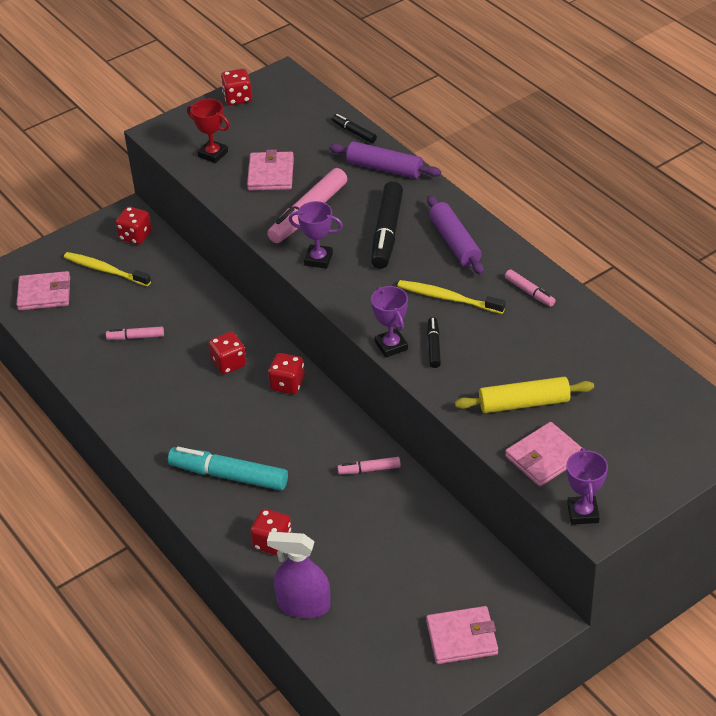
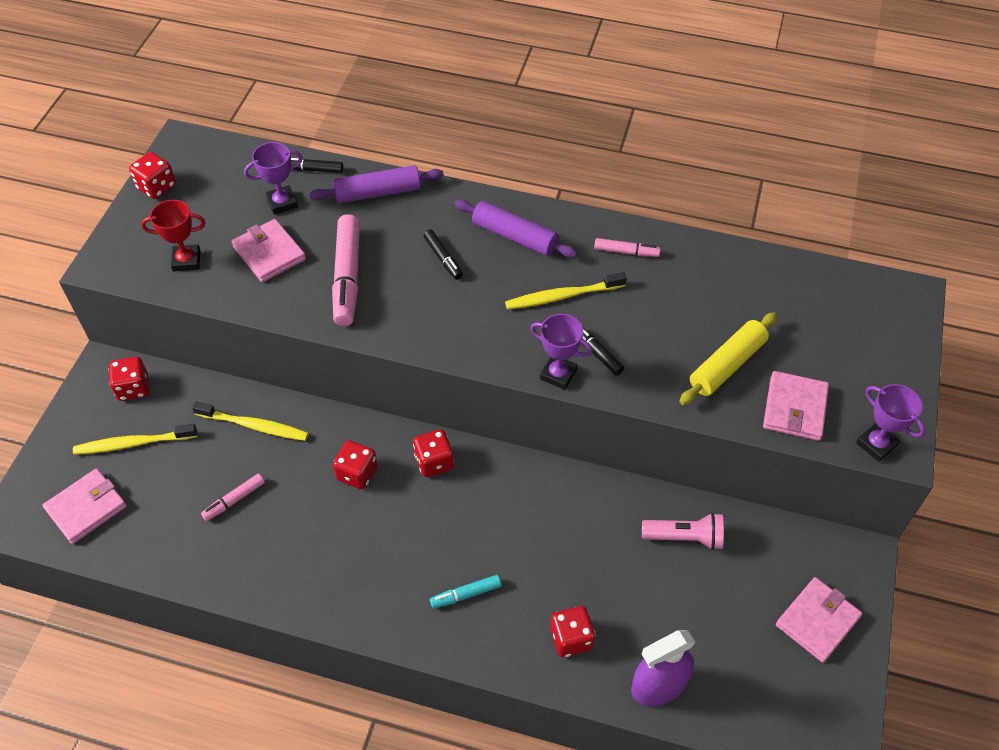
camera: 40 degrees left, 10 degrees up
(190, 298) = (254, 426): none -> yellow toothbrush
(228, 475) = (465, 594): turquoise marker -> turquoise marker, size x0.51
(318, 259) = (403, 321): purple trophy -> purple trophy (282, 203)
(369, 470) = (588, 505): pink marker -> none
(387, 233) = (443, 258): black marker -> black marker, size x0.51
(418, 529) = (685, 537): none -> pink flashlight

